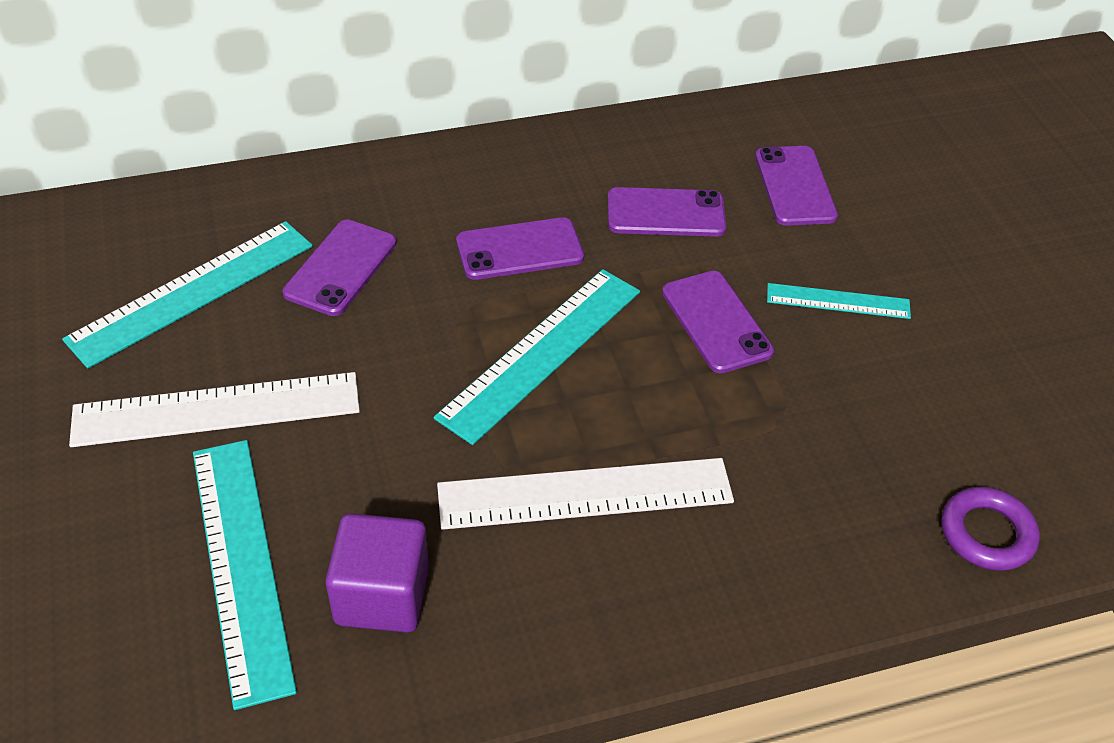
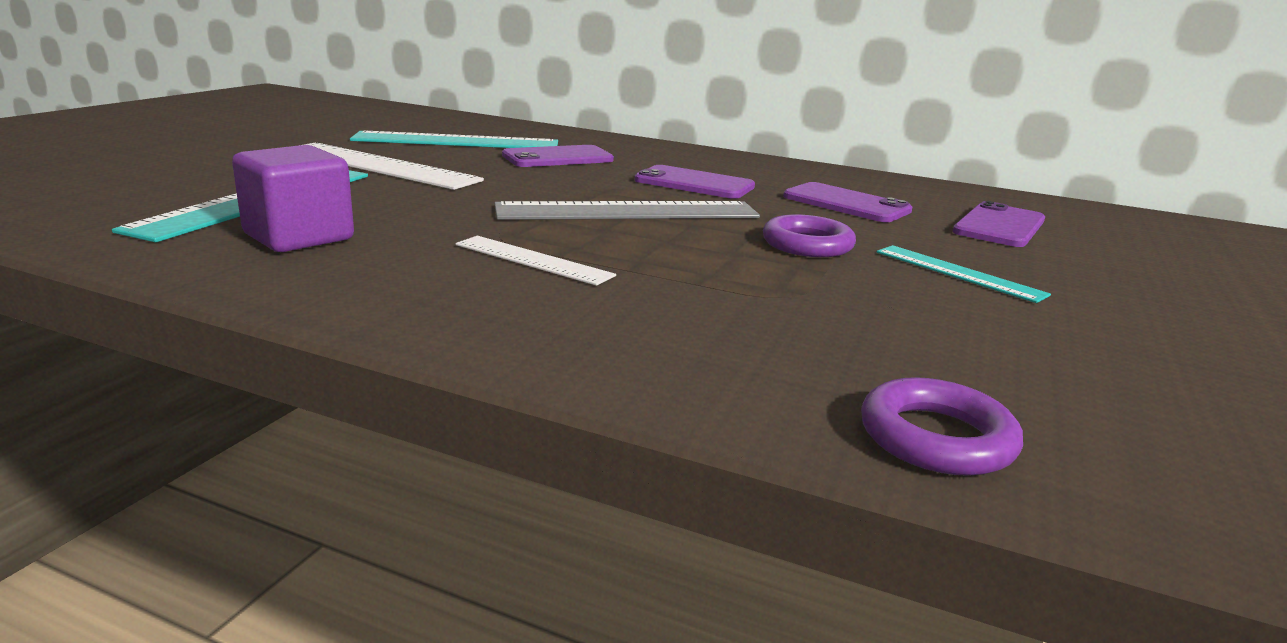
camera: 40 degrees right, 25 degrees down
(541, 353) = (628, 211): turquoise ruler -> grey ruler
(585, 494) = (533, 260): white ruler -> white ruler, size x0.56
(716, 322) = (807, 245): purple phone -> purple ring

